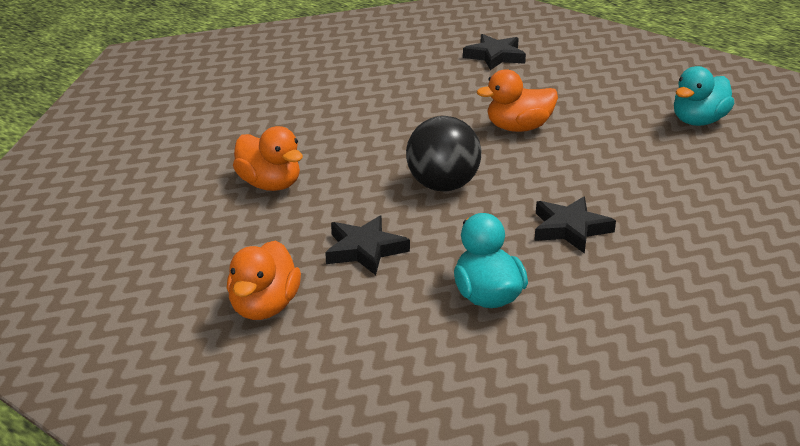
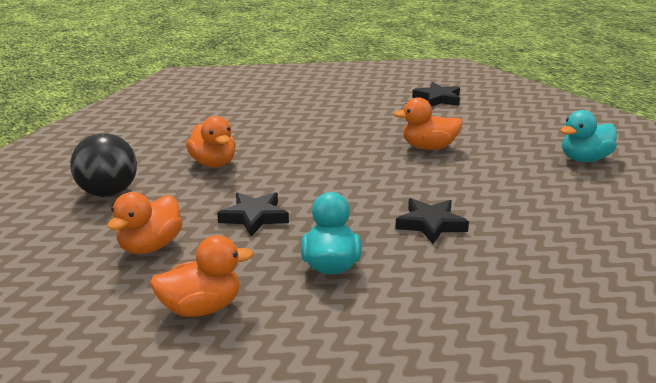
camera: 15 degrees right, 5 degrees down
(373, 371) = (201, 308): none -> orange duck
(442, 186) = (344, 180): black ball -> black ball (108, 193)

